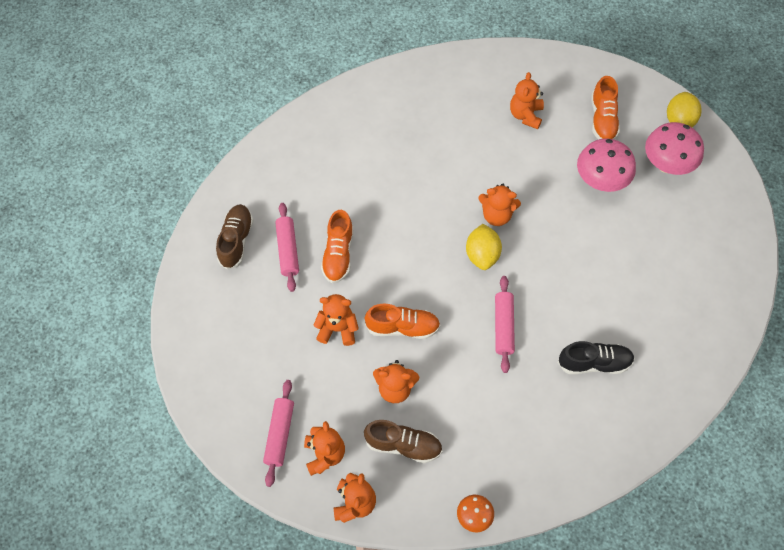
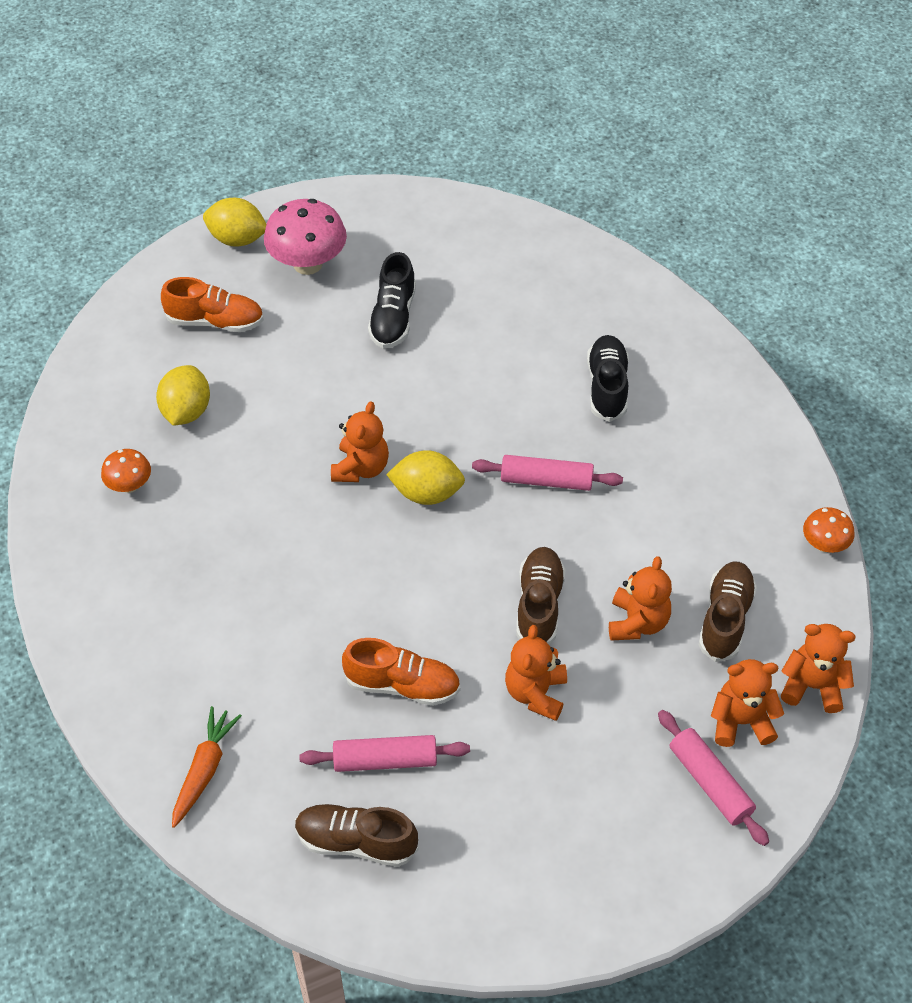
camera: 85 degrees left, 10 degrees down
(278, 162) = (204, 770): none -> orange carrot
(279, 434) = (710, 783): pink rolling pin -> pink rolling pin turned 45 degrees clockwise
(402, 327) = (539, 605): orange shoe -> brown shoe
(464, 96) = (129, 485): none -> orange mushroom
(525, 115) = (186, 411): orange teddy bear -> yellow lemon
(600, 180) = (321, 339): pink mushroom -> none
(629, 221) = (393, 318): none -> black shoe

